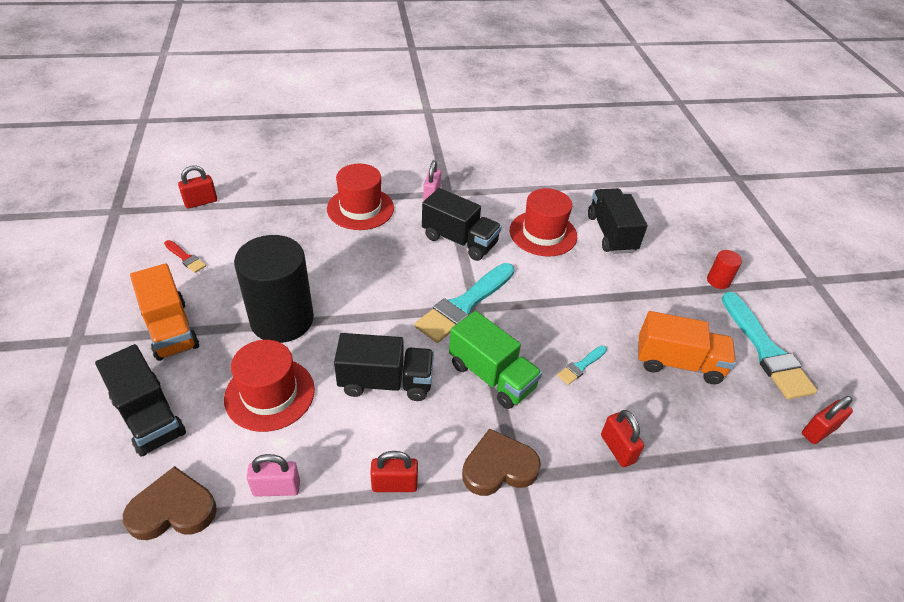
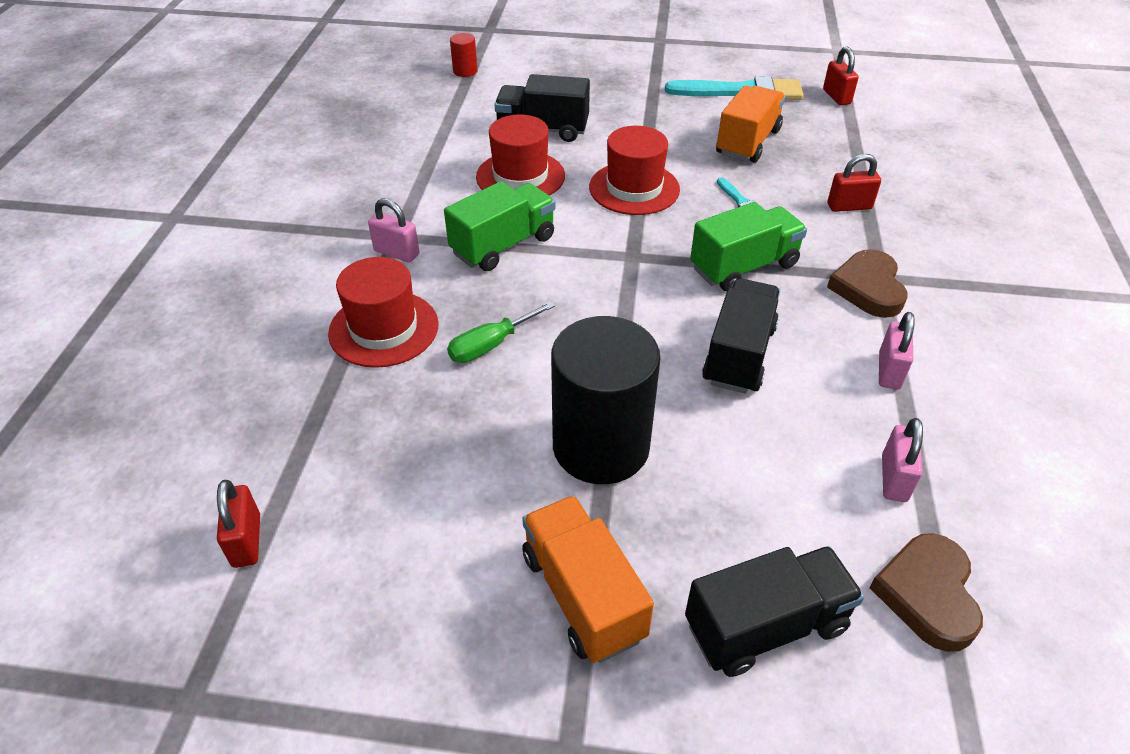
camera: 70 degrees left, 0 degrees up
(170, 329) = (583, 595): orange truck -> orange truck turned 105 degrees counterclockwise
(185, 258) = (404, 569): red brush -> none
(270, 394) = (741, 473): red hat -> red hat (634, 188)
(359, 254) = (490, 345): none -> green screwdriver
(394, 484) = (889, 371): red padlock -> pink padlock
(459, 241) = (503, 245): black truck -> green truck
(464, 305) = (625, 265): turquoise brush -> none
(718, 281) = (643, 88): red cylinder -> red cylinder (465, 71)

